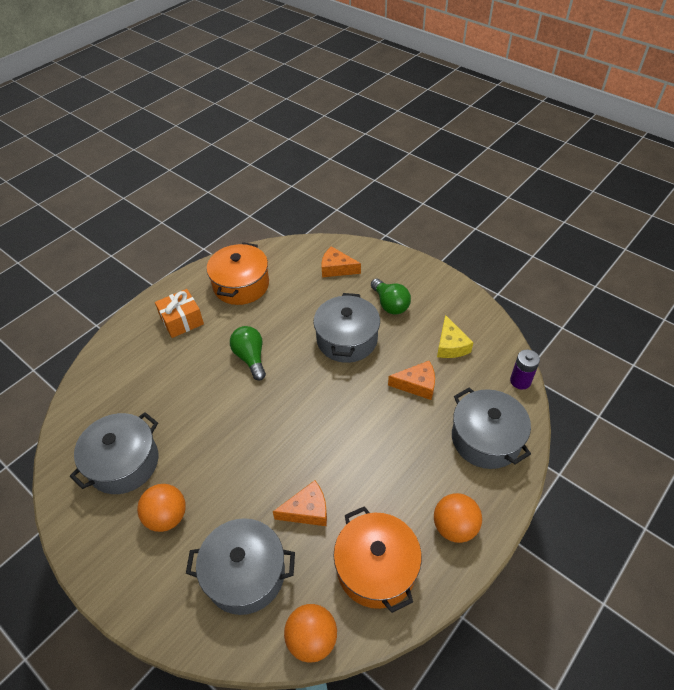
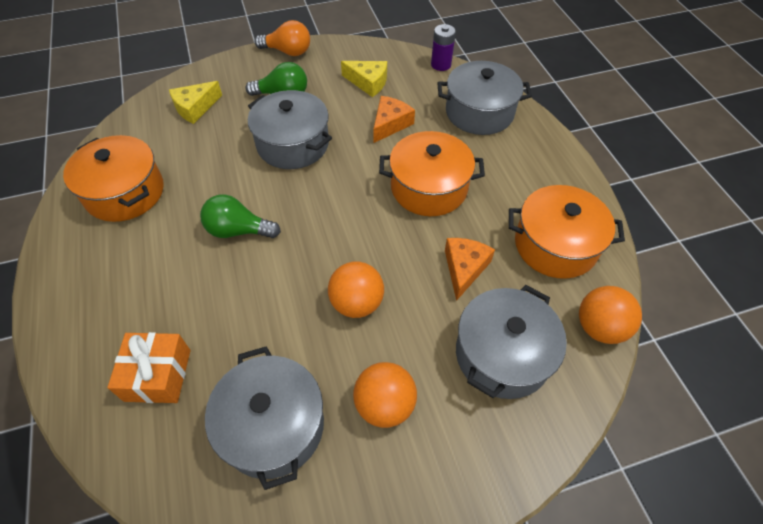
camera: 60 degrees left, 5 degrees up
(182, 320) = (113, 272): orange gift -> orange gift (158, 375)
(337, 268) = (195, 108): orange cheese -> yellow cheese
(370, 446) = (429, 188): none -> orange pot
(438, 279) = (288, 51): none -> orange light bulb
(454, 527) = (547, 174): orange ball -> orange ball (356, 303)

